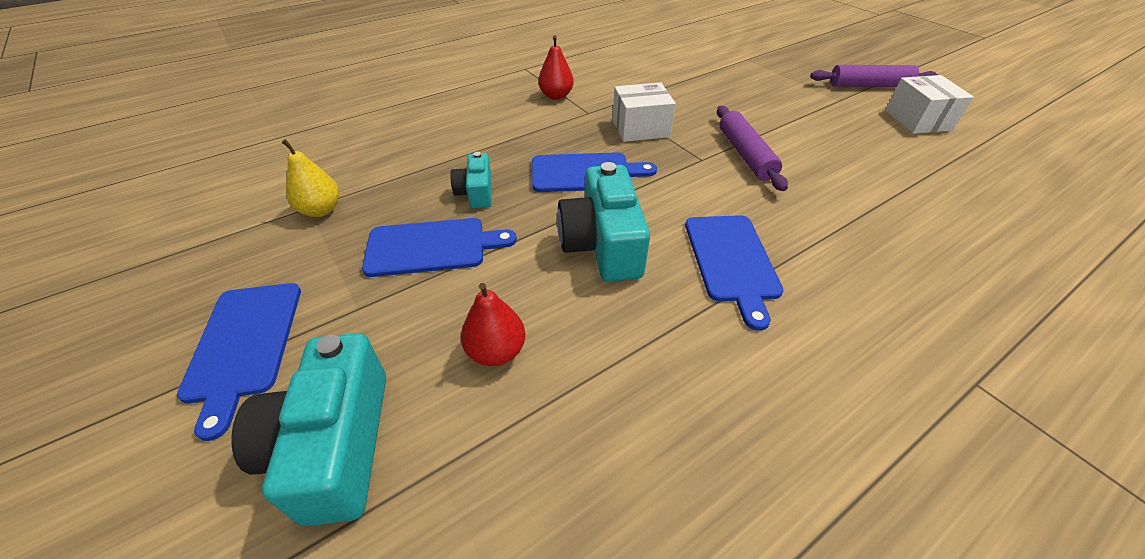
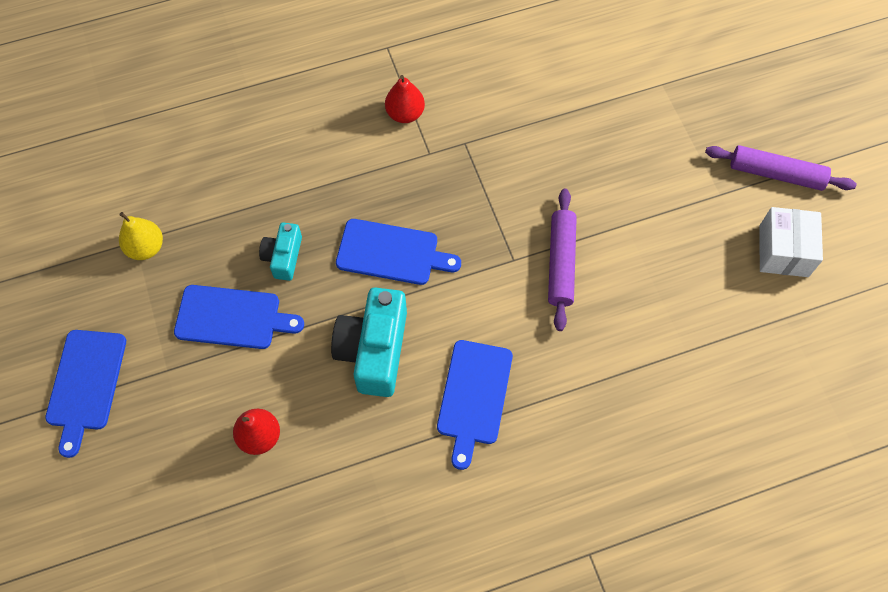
camera: 15 degrees right, 20 degrees up
(335, 445) = (143, 481): turquoise camera -> none
(640, 128) = (473, 194): white box -> none

